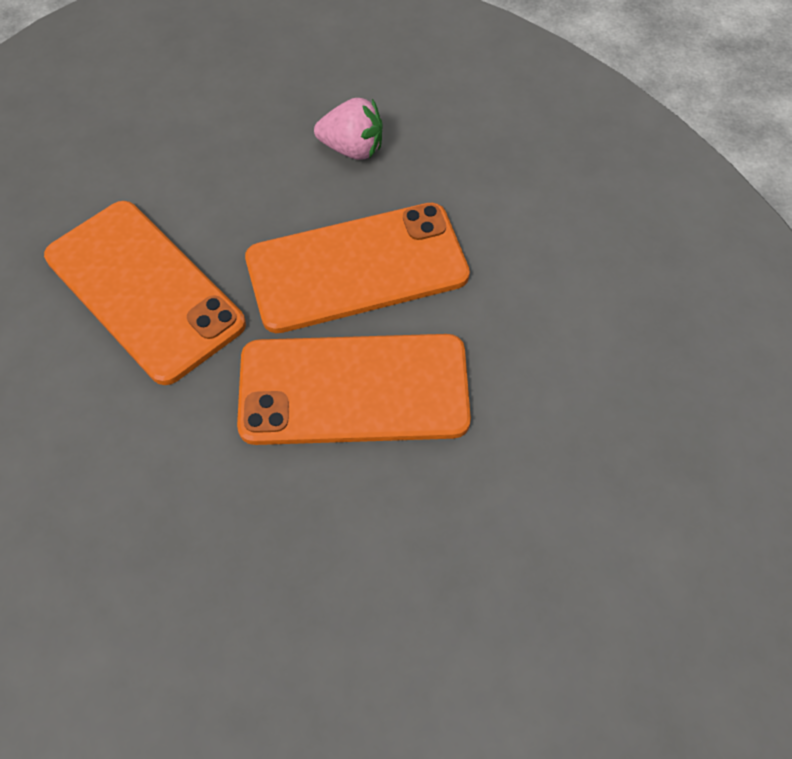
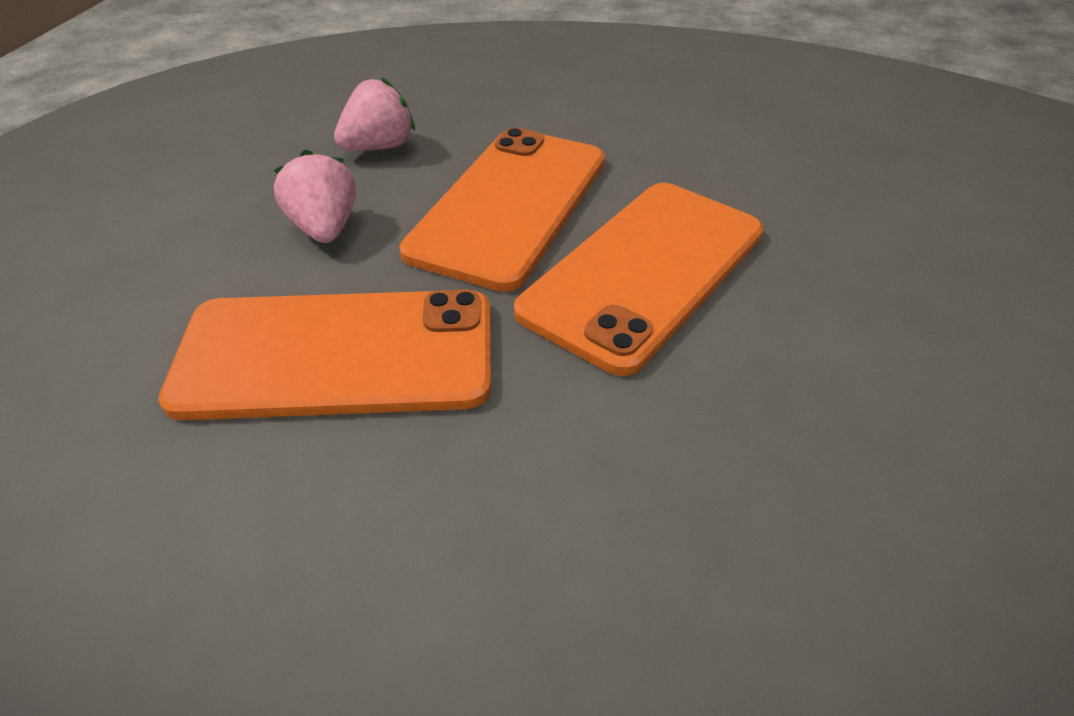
camera: 50 degrees left, 15 degrees down
(242, 194) = (325, 228): none -> pink strawberry

